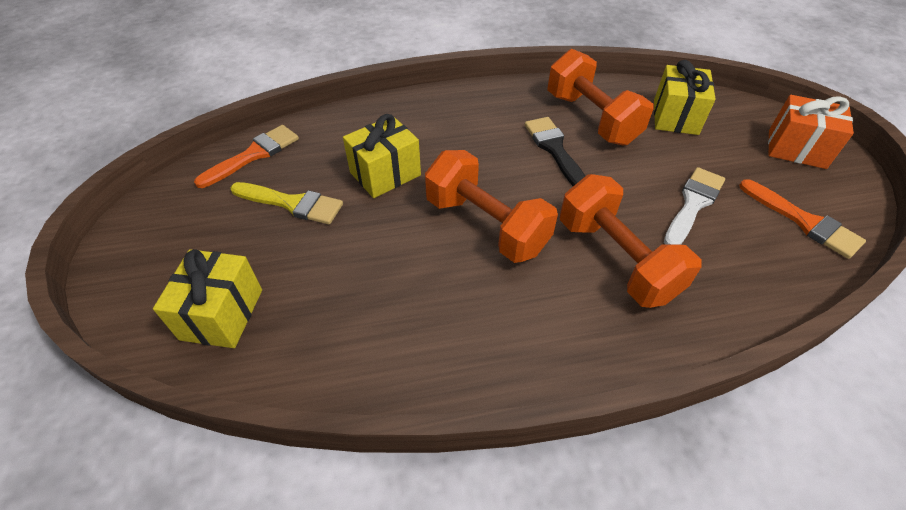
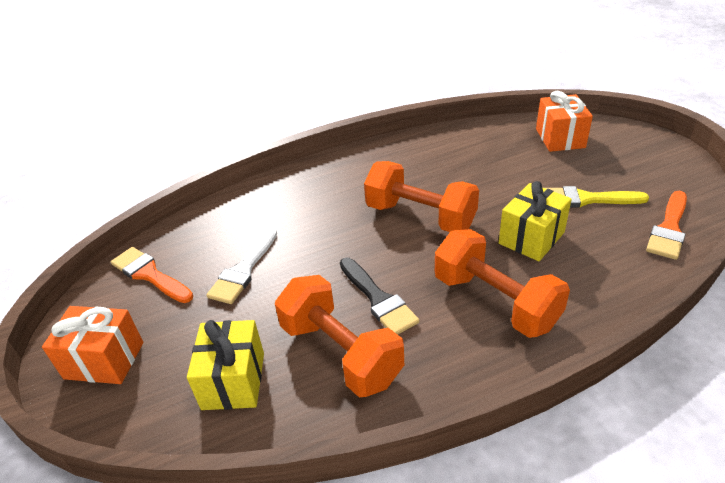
camera: 170 degrees right, 10 degrees down
(222, 314) = (560, 138): yellow gift -> orange gift
(616, 259) = (315, 214): orange dumbbell -> orange dumbbell (495, 301)

